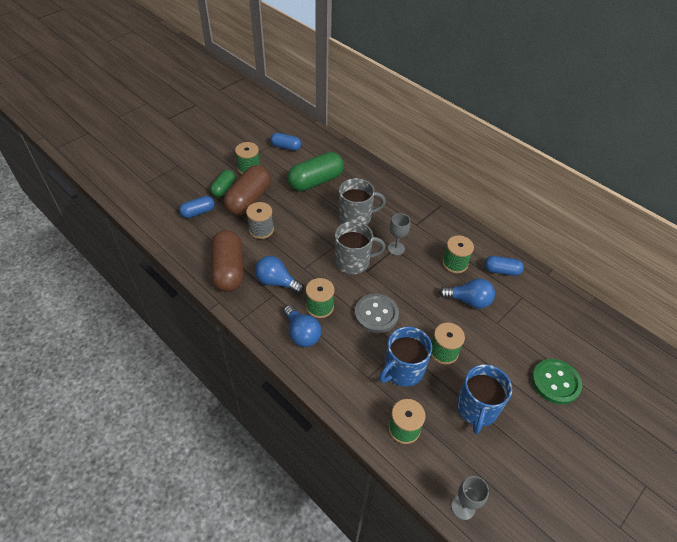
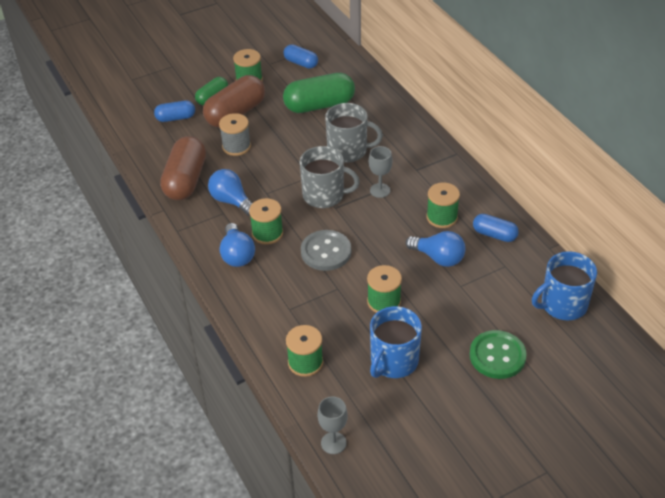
camera: 20 degrees right, 5 degrees down
(403, 370) = (330, 309): blue mug -> blue mug (562, 304)

